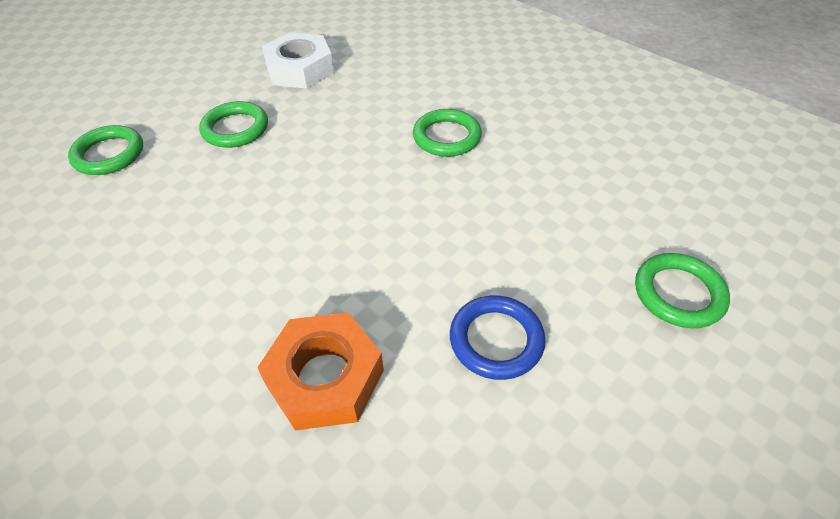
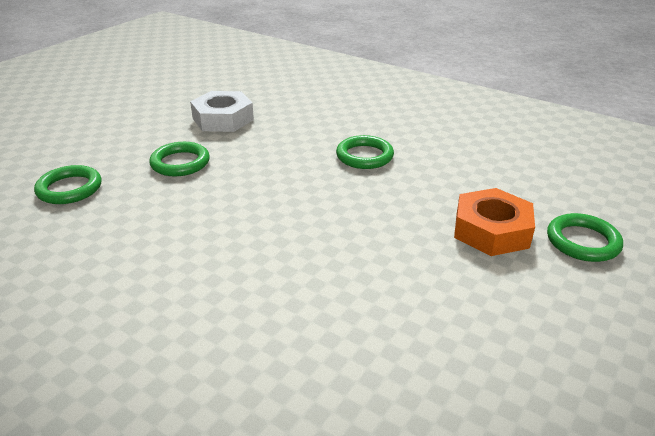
camera: 10 degrees left, 15 degrees down
(325, 377) = (320, 324): orange nut -> orange nut (491, 230)
(496, 340) = (452, 285): blue ring -> none

